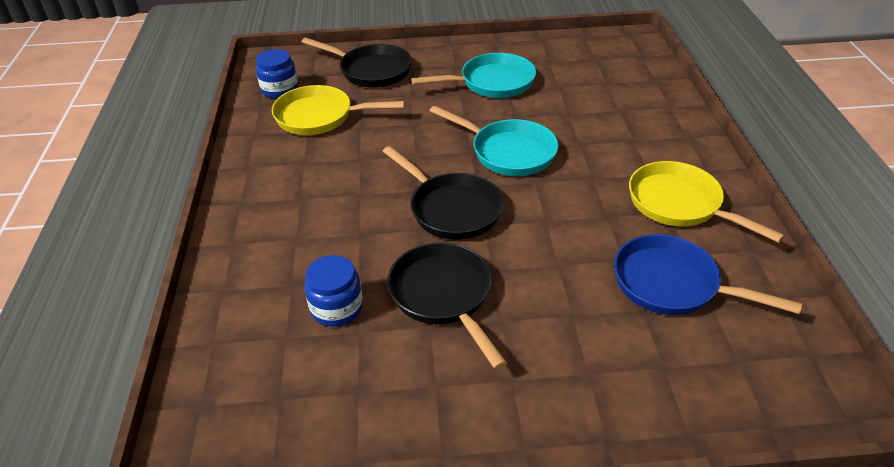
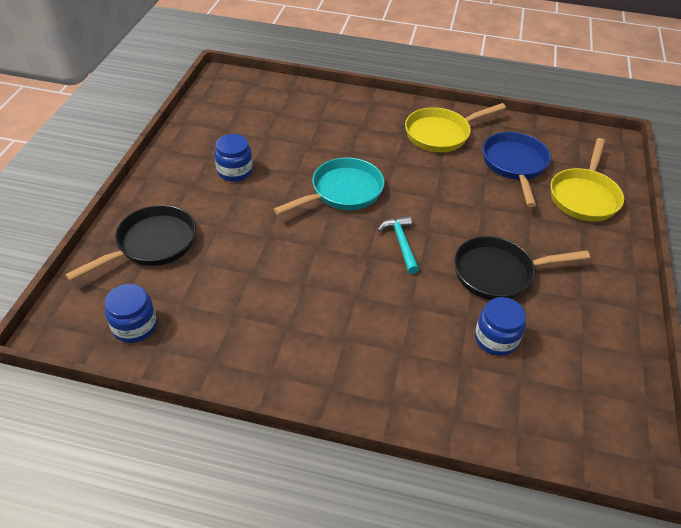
camera: 75 degrees left, 5 degrees up
(319, 117) = (214, 301): yellow pan -> yellow pan (584, 196)
(451, 209) = (401, 243): black pan -> turquoise hammer
(492, 83) = (235, 171): turquoise pan -> blue jar
(672, 284) = (514, 165): blue pan -> blue pan turned 135 degrees clockwise

